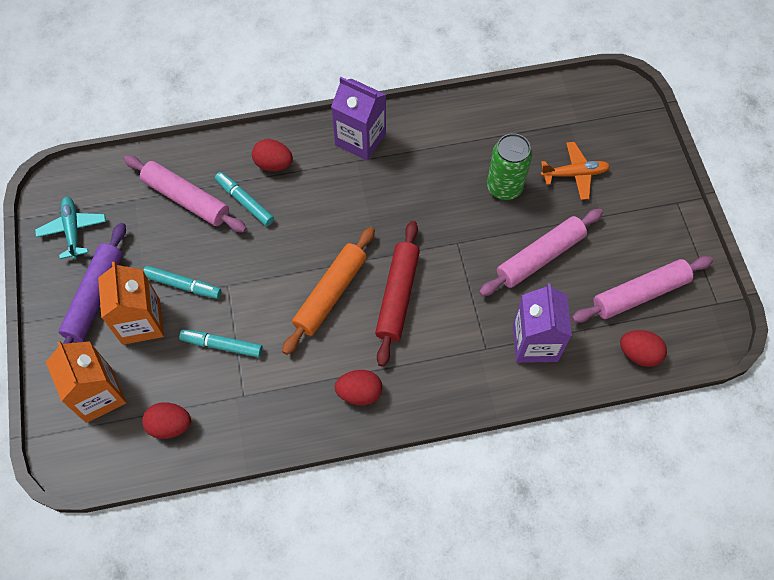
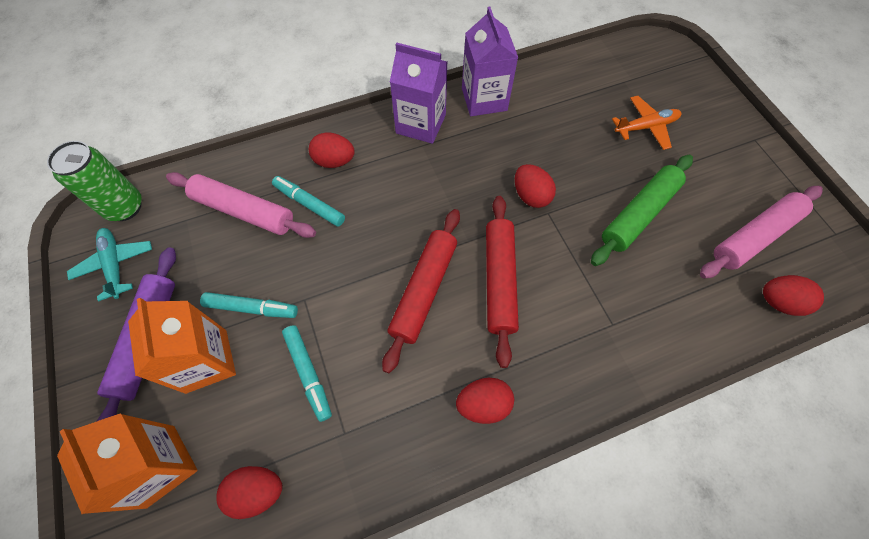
camera: 10 degrees left, 0 degrees up
(222, 345) = (308, 373): turquoise marker -> turquoise marker turned 120 degrees counterclockwise
(330, 294) = (424, 290): orange rolling pin -> red rolling pin
(445, 224) = (531, 196): none -> red egg
(504, 187) = (580, 150): green can -> green can (124, 207)
(535, 342) = (664, 308): purple carton -> purple carton (484, 99)
(540, 257) = (638, 214): pink rolling pin -> green rolling pin

